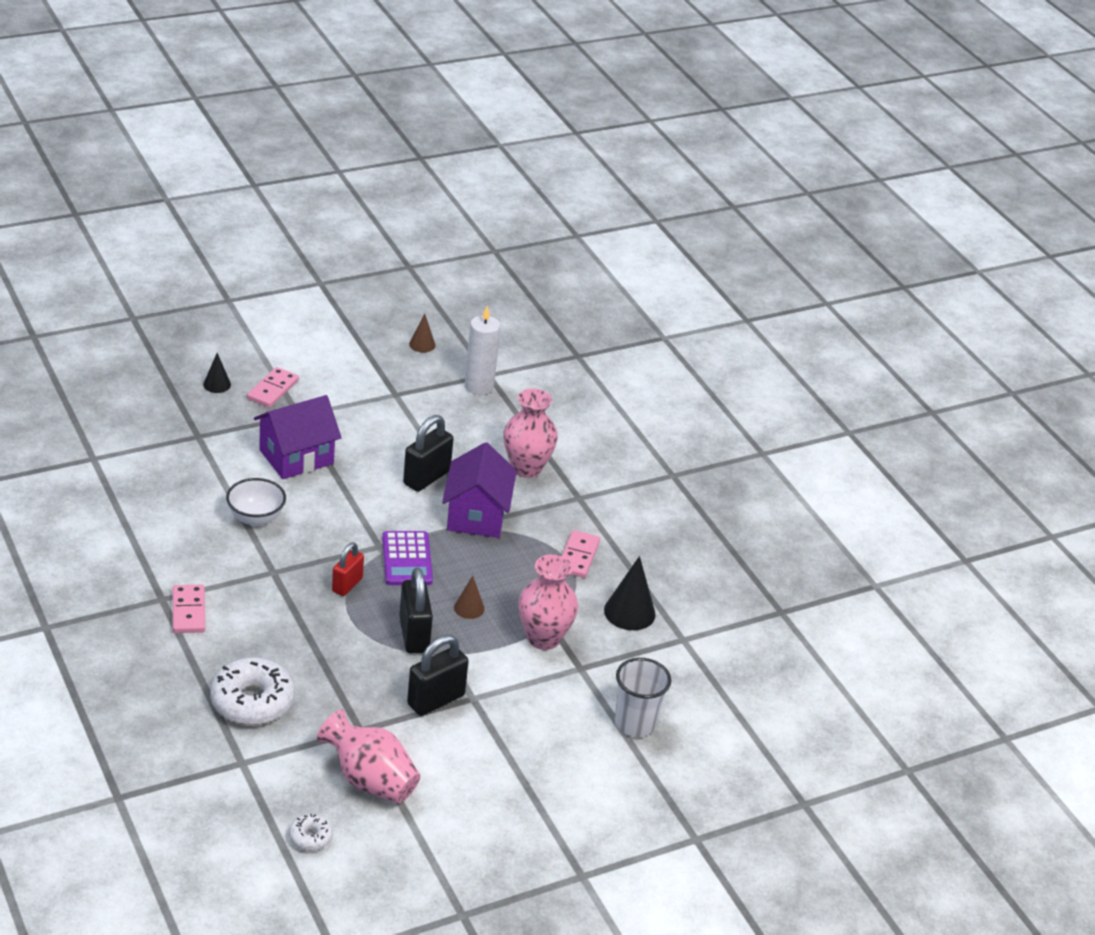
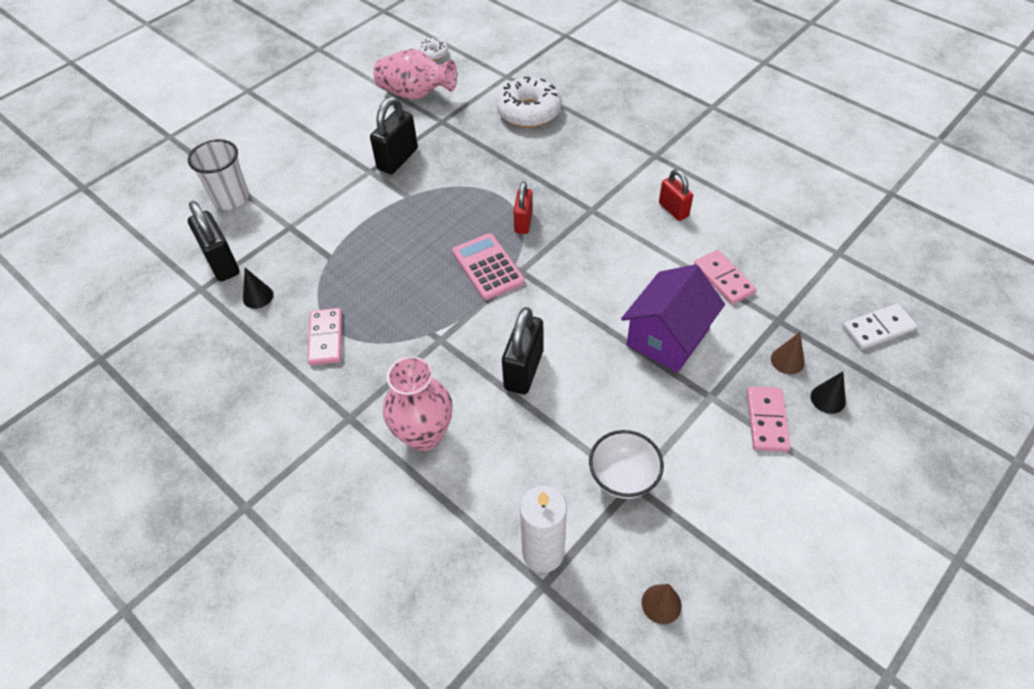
camera: 165 degrees right, 15 degrees up
(129, 404) = (878, 328): none -> white domino
(189, 611) = (627, 153): pink domino -> pink domino (723, 279)
(197, 542) = (673, 210): none -> red padlock
(255, 518) = (647, 253): white bowl -> white bowl (623, 478)
(407, 559) = (487, 267): purple calculator -> pink calculator
(414, 635) = (442, 201): black padlock -> black padlock (222, 263)
(469, 608) = (408, 242): brown cone -> brown cone (787, 360)
(476, 515) = (448, 344): purple house -> none
(543, 638) = (331, 240): pink vase -> none
(629, 612) = (258, 296): black cone -> black cone, size x0.58

